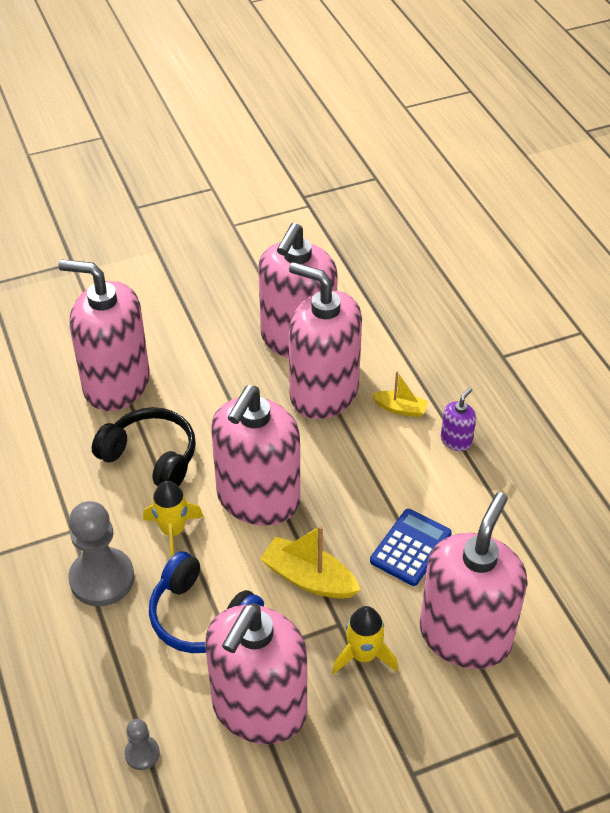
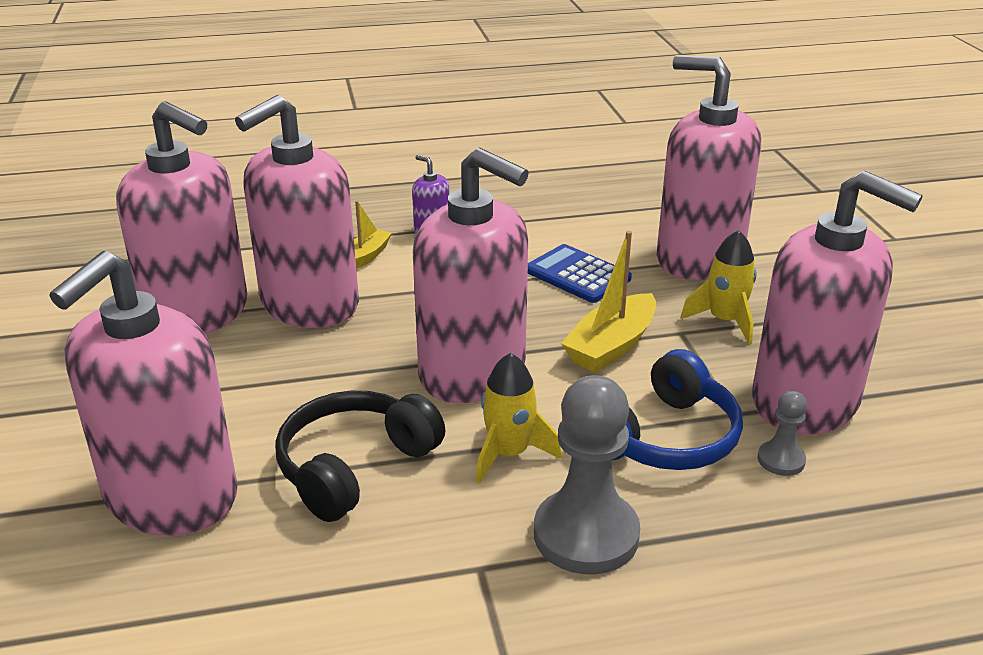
camera: 80 degrees left, 15 degrees down
(142, 753) = (890, 508): grey pawn -> grey pawn (781, 460)

